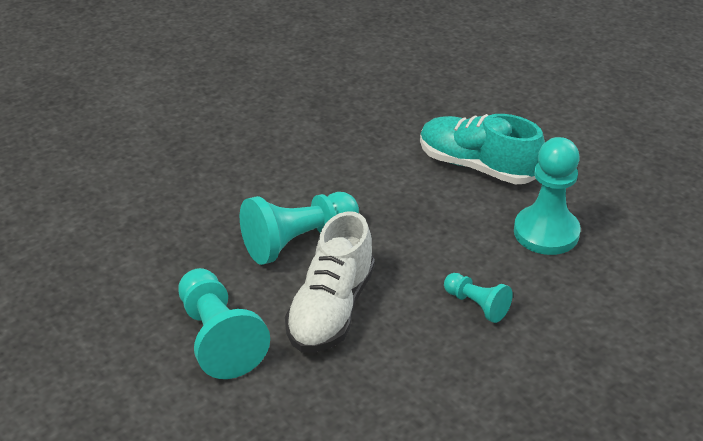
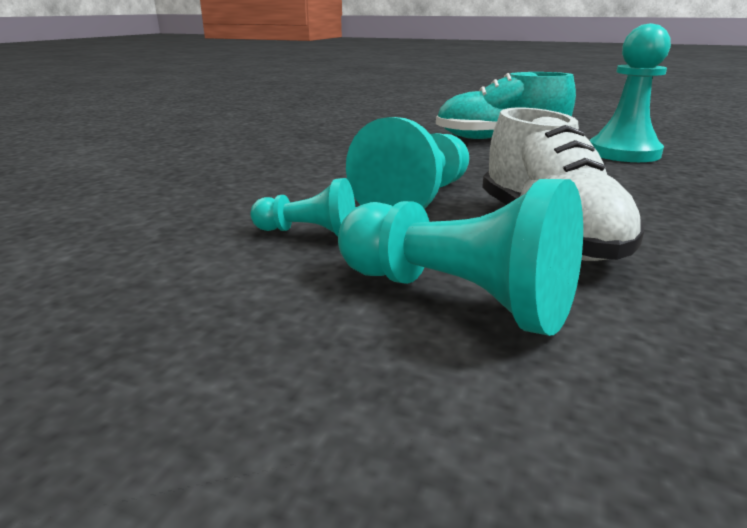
camera: 30 degrees left, 15 degrees down
(476, 305) = (672, 195): turquoise pawn -> turquoise pawn (308, 232)

